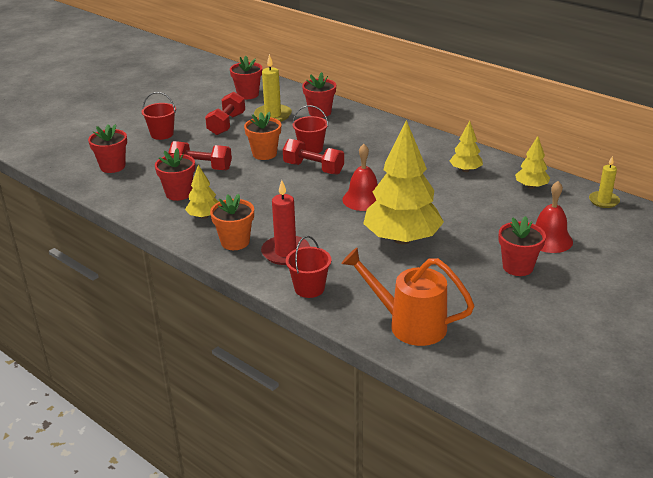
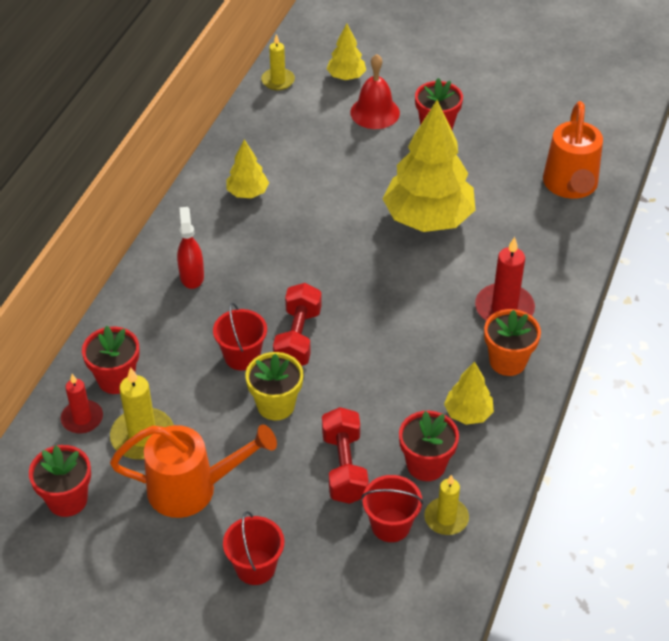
camera: 110 degrees left, 15 degrees up
(112, 166) = (386, 587): red flower pot -> none
(136, 193) = (446, 518): none -> yellow candle
(226, 124) = (192, 488): red dumbbell -> orange watering can
(264, 154) = (276, 405): orange flower pot -> yellow flower pot
(298, 102) = (82, 418): none -> red candle
(309, 288) = (557, 270): red bucket -> red bucket (390, 525)
(363, 199) = (357, 269): red bell -> none
(391, 142) = (192, 276): none -> red spray bottle
(531, 186) = (267, 135): yellow tree -> yellow tree (346, 76)

